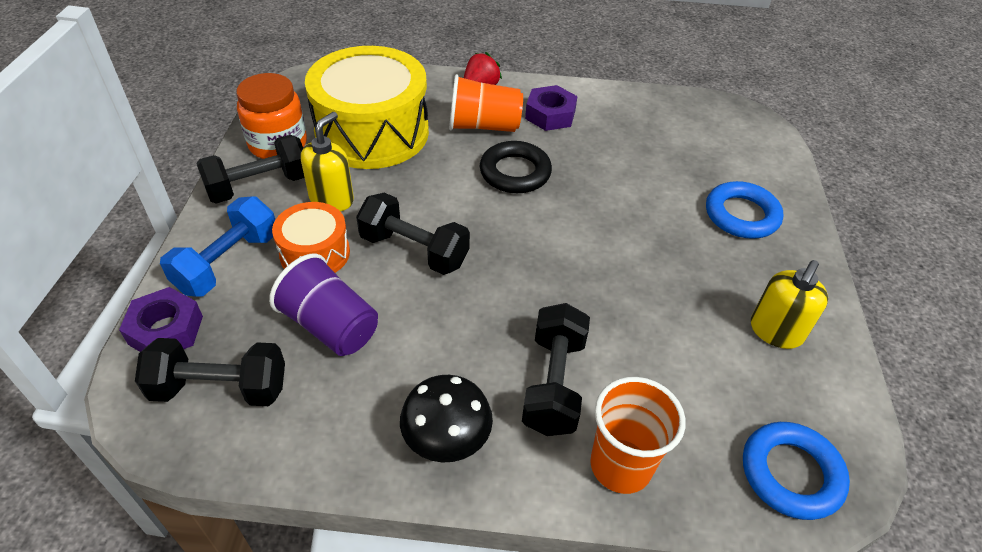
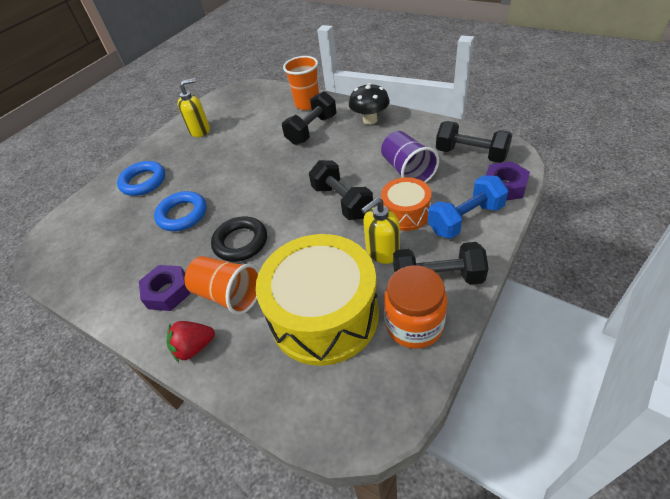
camera: 145 degrees left, 0 degrees up
(791, 474) = (251, 93): blue ring -> blue ring (182, 214)

